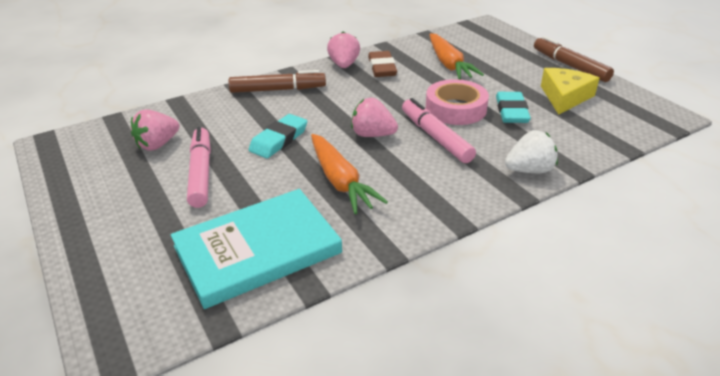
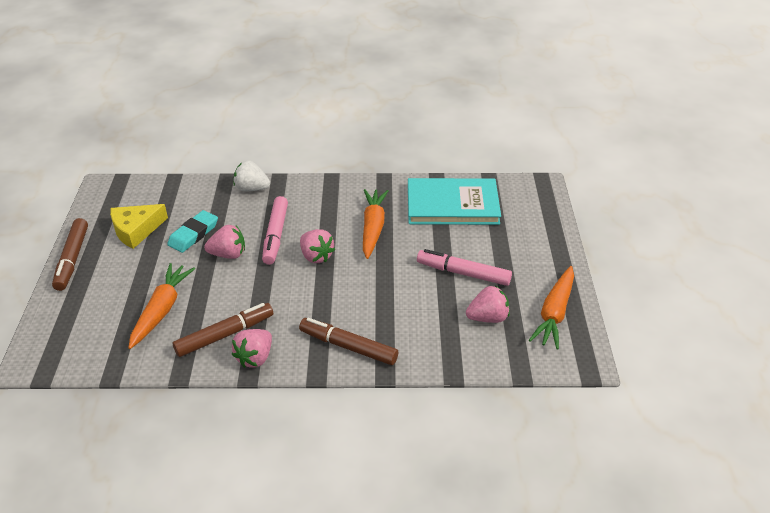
camera: 150 degrees left, 5 degrees up
(82, 170) = (554, 313): none -> orange carrot
(201, 173) = (463, 273): pink marker -> pink marker turned 90 degrees clockwise
(279, 140) = (389, 281): turquoise eraser -> none
(382, 68) = (225, 335): brown eraser -> brown marker
(455, 109) = (228, 254): pink tape -> pink strawberry

